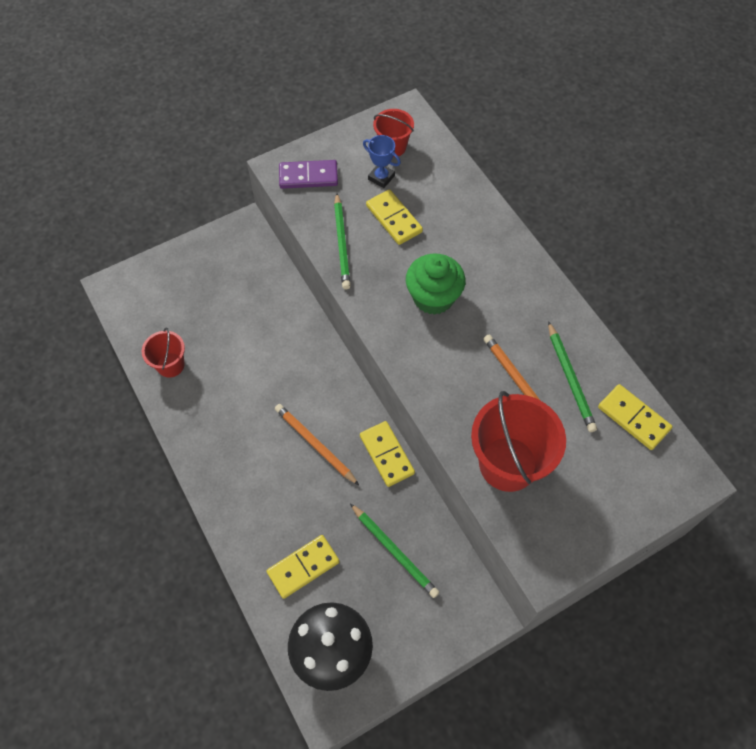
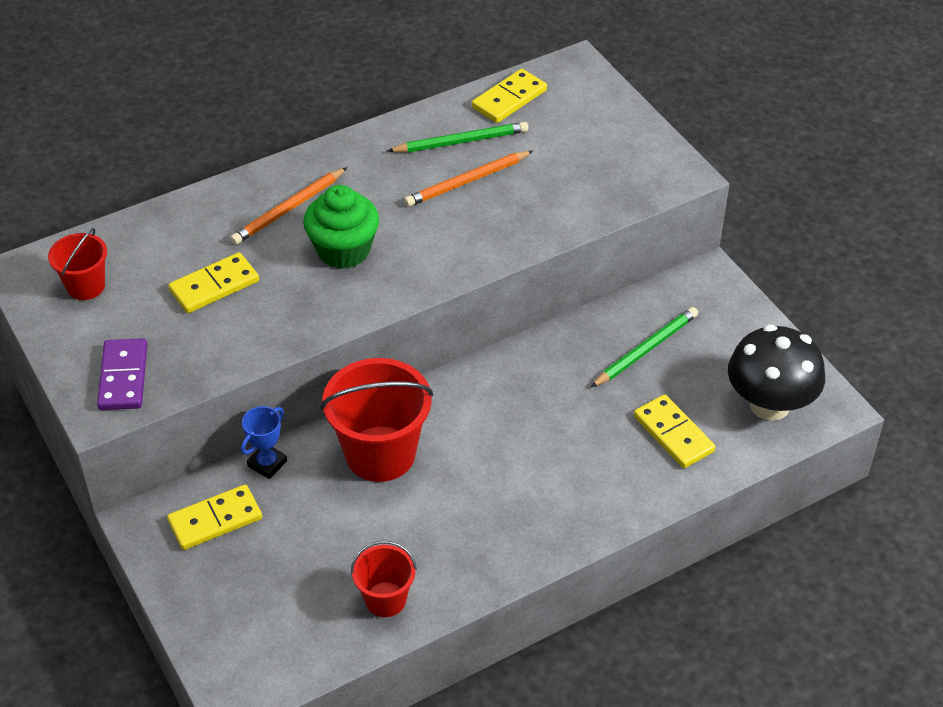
camera: 90 degrees left, 15 degrees down
(315, 444) = (510, 426): orange pencil -> orange pencil (289, 209)
(341, 243) = (248, 339): green pencil -> none
(381, 177) = (140, 298): blue trophy -> blue trophy (267, 463)
(387, 454) = (523, 356): yellow domino -> yellow domino (215, 520)
(508, 464) = (567, 195): red bucket -> red bucket (380, 454)

